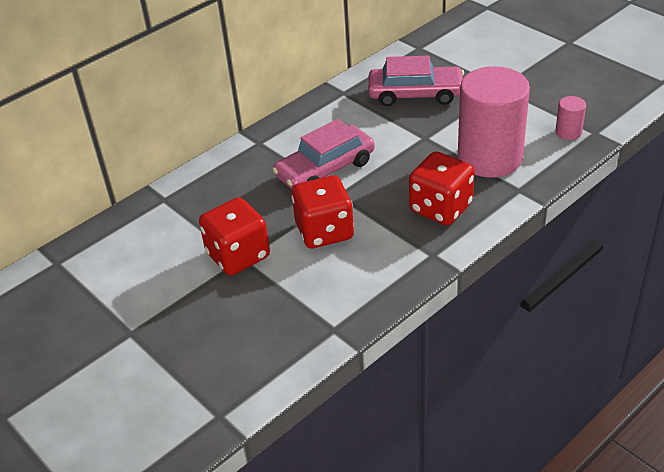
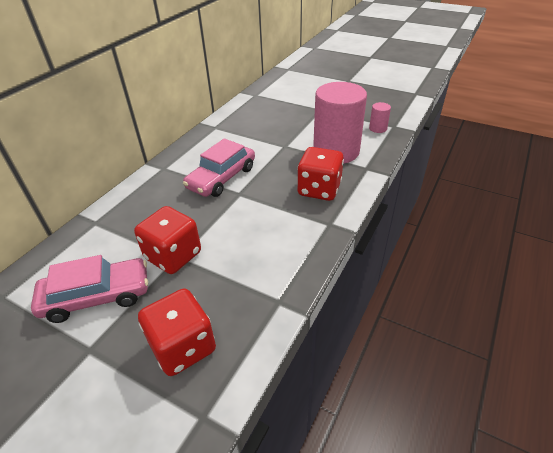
camera: 20 degrees left, 0 degrees up
(324, 231) = (239, 222): red dice -> red dice (183, 347)
(415, 94) = (266, 121): pink car -> pink car (97, 296)

